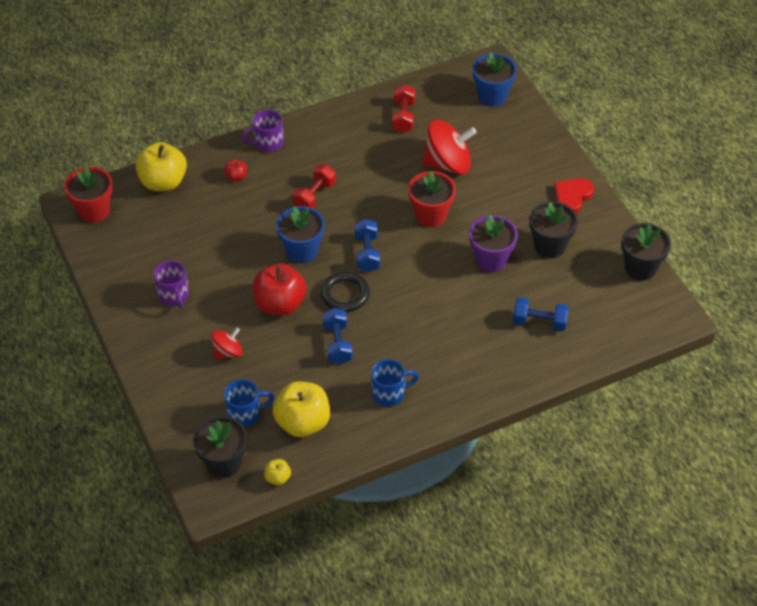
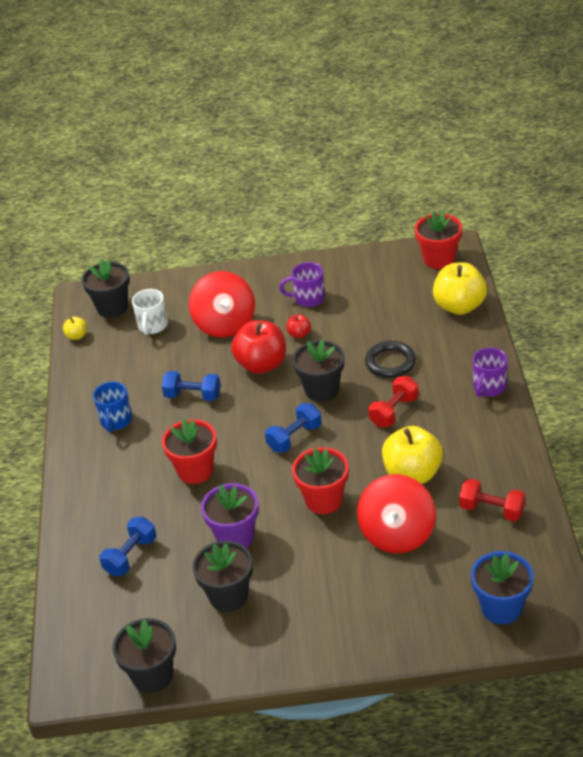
camera: 115 degrees right, 10 degrees down
(228, 352) = (225, 324): red spinning top -> red spinning top, size x1.83
(236, 177) = (446, 357): red apple -> red apple (299, 334)
(245, 413) = (152, 326): blue mug -> white mug
(267, 143) = (489, 387): purple mug -> purple mug turned 150 degrees counterclockwise
(302, 251) = (321, 390): blue flower pot -> black flower pot
(302, 422) = (121, 359): yellow apple -> yellow apple (413, 474)
(314, 196) = (394, 411): red dumbbell -> red dumbbell turned 75 degrees clockwise
(345, 294) = (249, 411): black ring -> black ring (390, 362)
(367, 253) = (294, 437): blue dumbbell -> blue dumbbell turned 60 degrees counterclockwise
(430, 310) = (195, 470): none -> red flower pot
(572, 196) = (294, 642): red heart -> none

